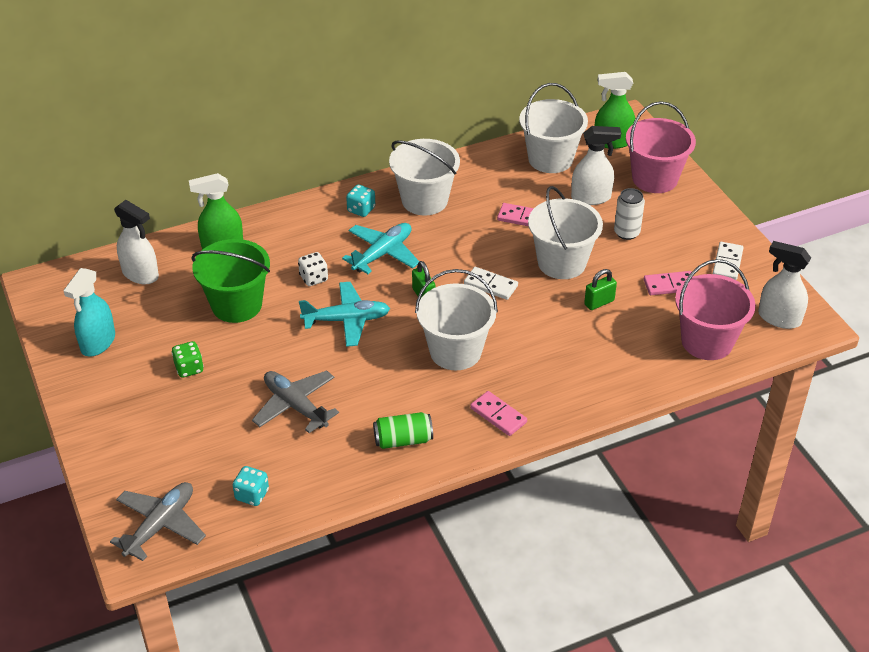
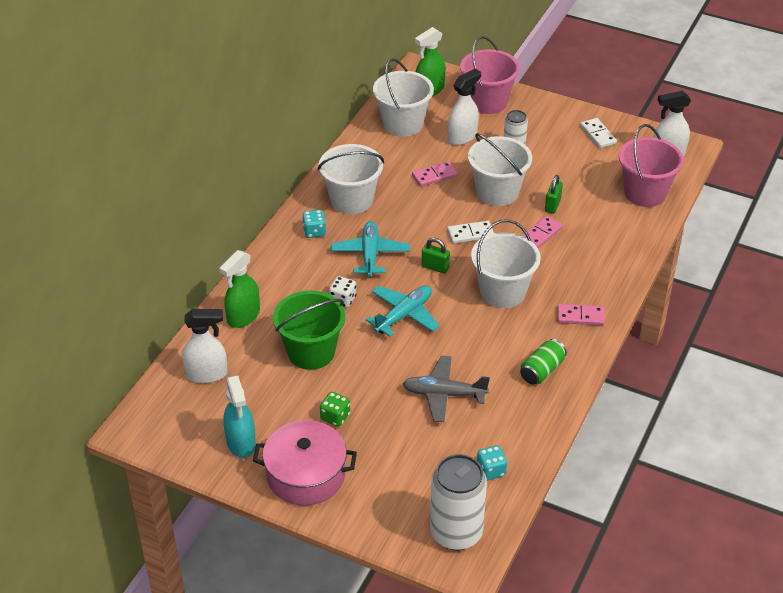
camera: 40 degrees left, 0 degrees up
(111, 399) = (306, 475): none -> pink pot
(160, 525) = (456, 532): grey plane -> white can
(670, 285) = (581, 169): pink domino -> pink domino (541, 234)

